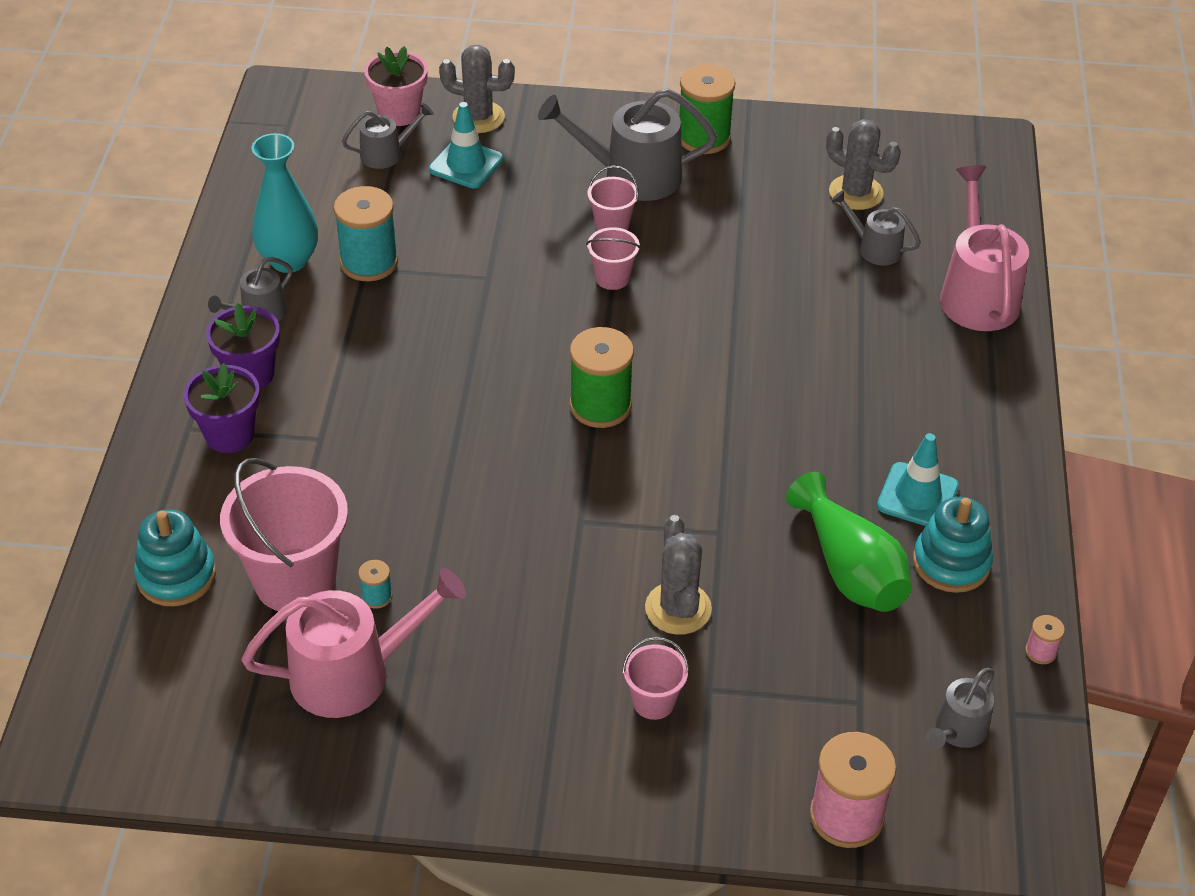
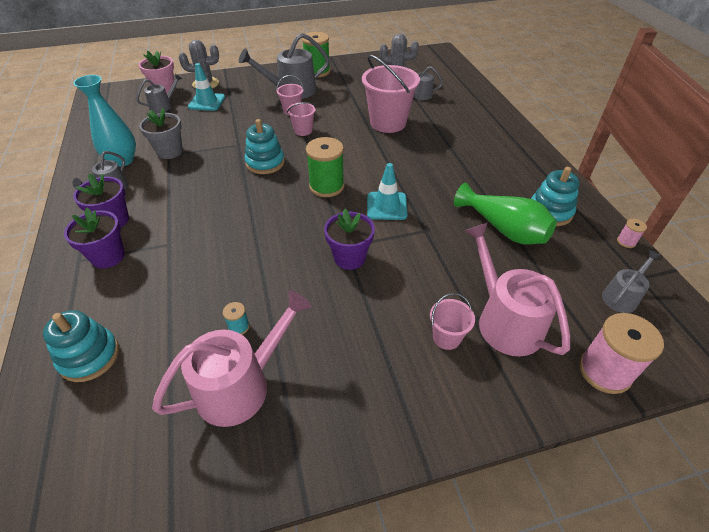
camera: 20 degrees left, 0 degrees up
(295, 580) = (178, 333): pink bucket -> pink bucket (388, 123)
(369, 262) = (169, 151): turquoise spool -> grey flower pot
(518, 330) = (265, 163): none -> turquoise stacking toy
(576, 542) = (349, 258): none -> purple flower pot
(678, 608) = (427, 277): grey cactus -> none
(917, 496) = (511, 186): turquoise traffic cone -> turquoise traffic cone (386, 206)
(958, 730) = (621, 296): grey watering can -> grey watering can turned 150 degrees counterclockwise
(977, 294) = (474, 101): pink watering can -> pink watering can (504, 321)

